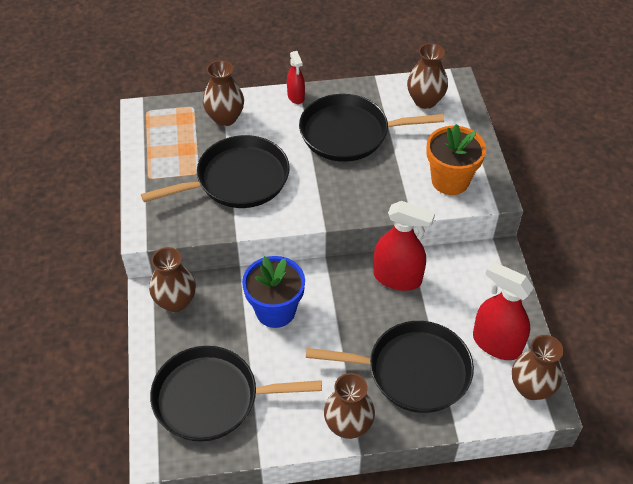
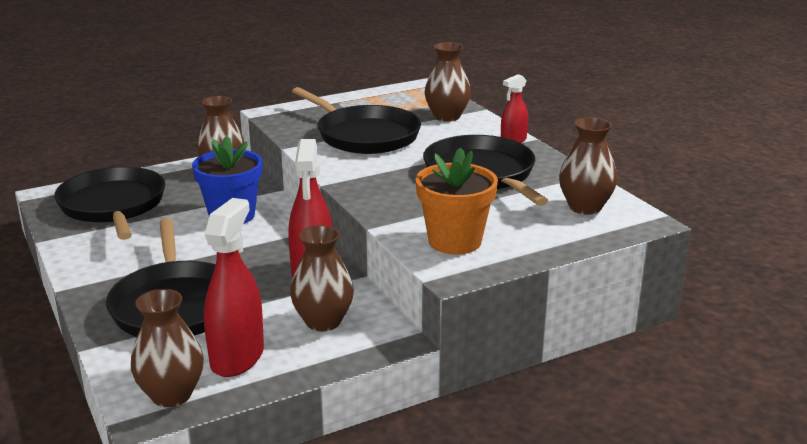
camera: 70 degrees right, 25 degrees down
(348, 425) = (91, 278): brown vase -> brown vase (323, 321)

